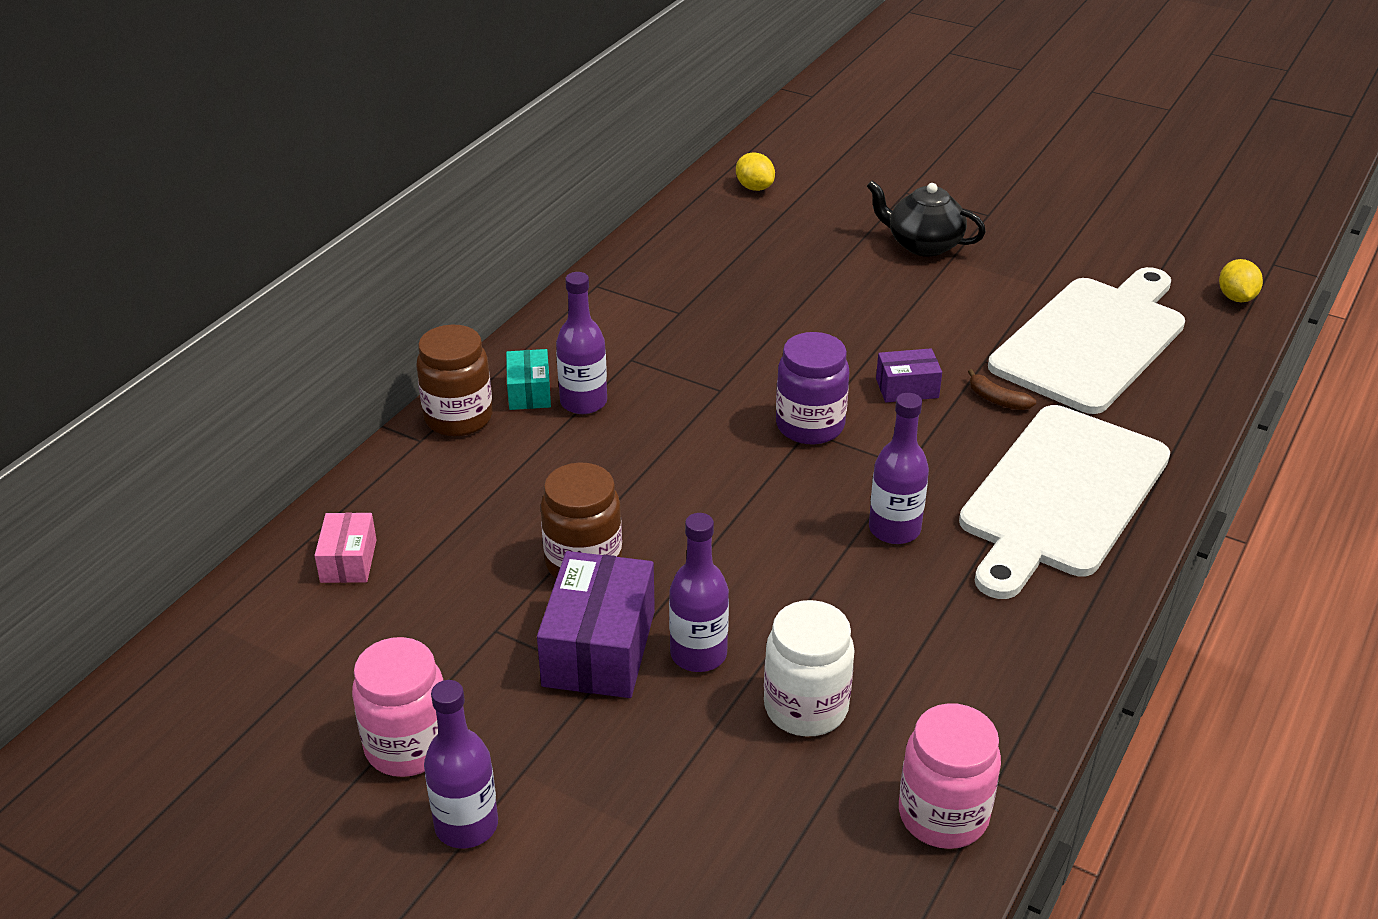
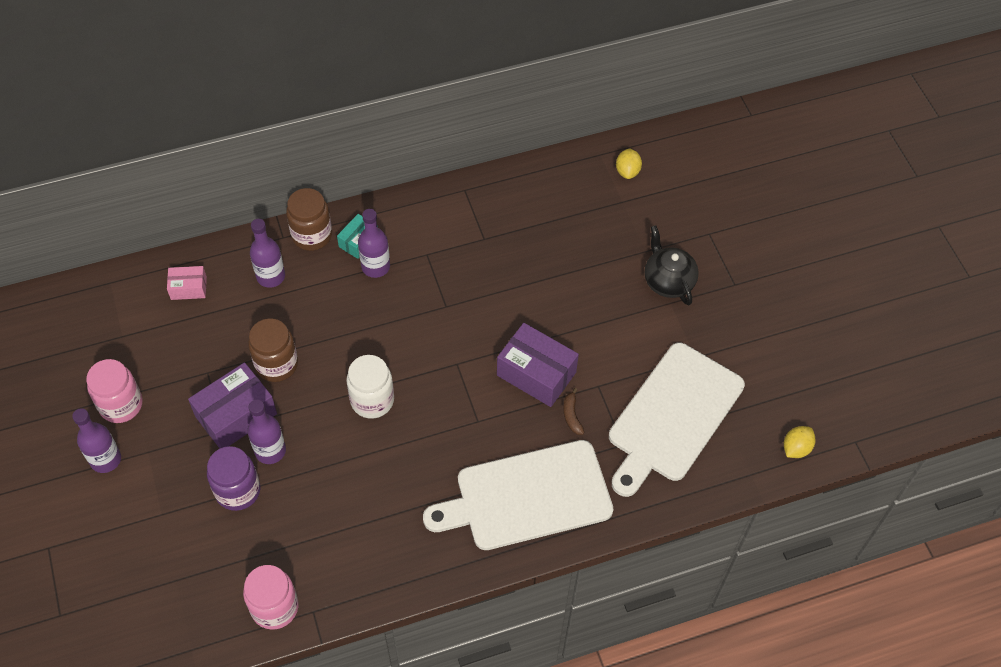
camera: 40 degrees right, 20 degrees up
(348, 561) = (188, 288): pink box -> pink box turned 45 degrees clockwise
(806, 708) = (281, 513): white jar -> white jar (372, 400)
(810, 426) = (461, 361): purple jar -> purple jar (238, 491)
(894, 529) = (427, 453): purple bottle -> purple bottle (271, 276)
(907, 388) = (536, 374): purple box -> purple box, size x1.82
(1092, 341) = (672, 416): white cutting board -> white cutting board turned 135 degrees clockwise

